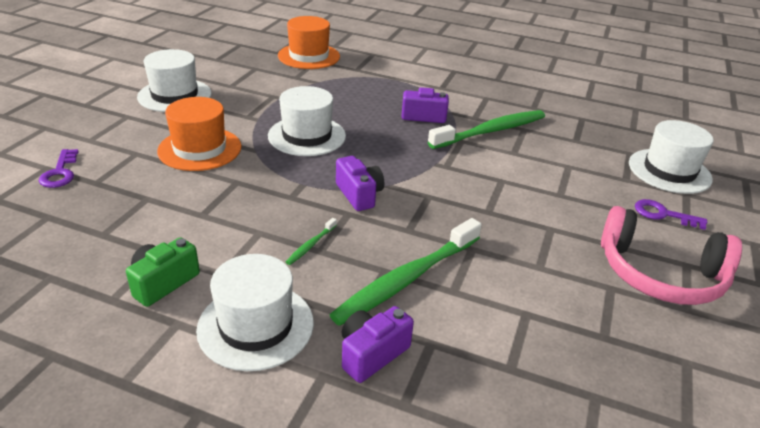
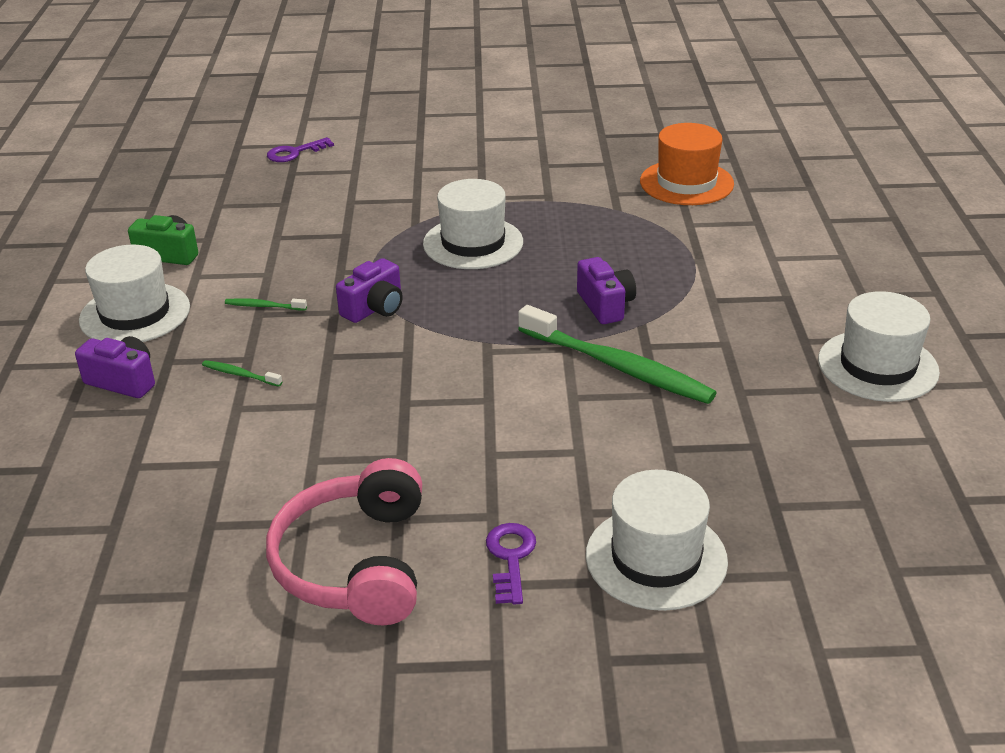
camera: 70 degrees right, 0 degrees up
(174, 95) = (487, 146): white hat -> white hat (877, 366)
(200, 149) = (390, 196): orange hat -> none
(406, 279) = (240, 374): green toothbrush -> green toothbrush, size x0.41

